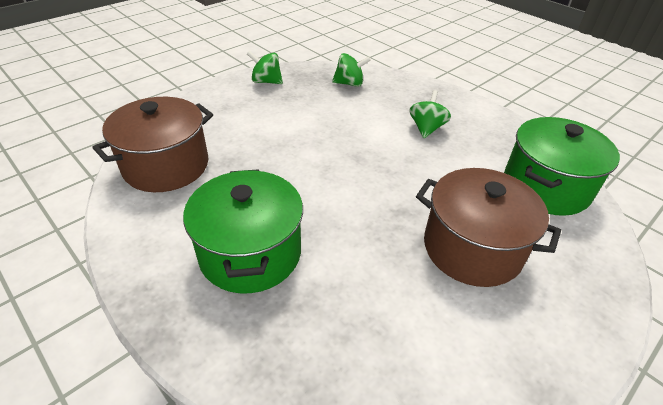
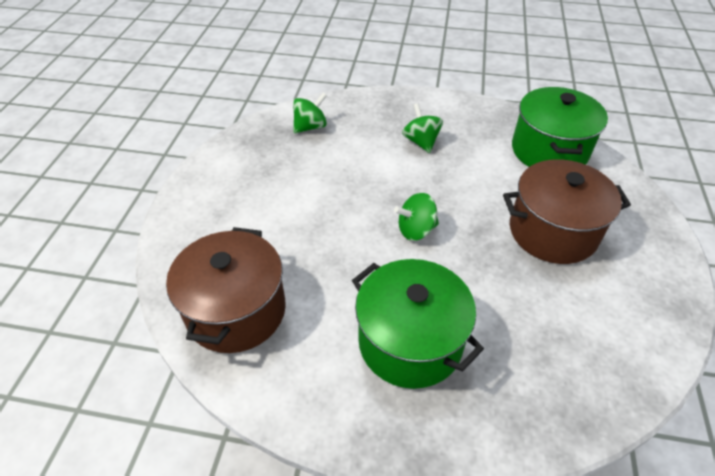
camera: 35 degrees left, 5 degrees up
(266, 81) = (227, 163): green spinning top -> green spinning top (416, 230)

